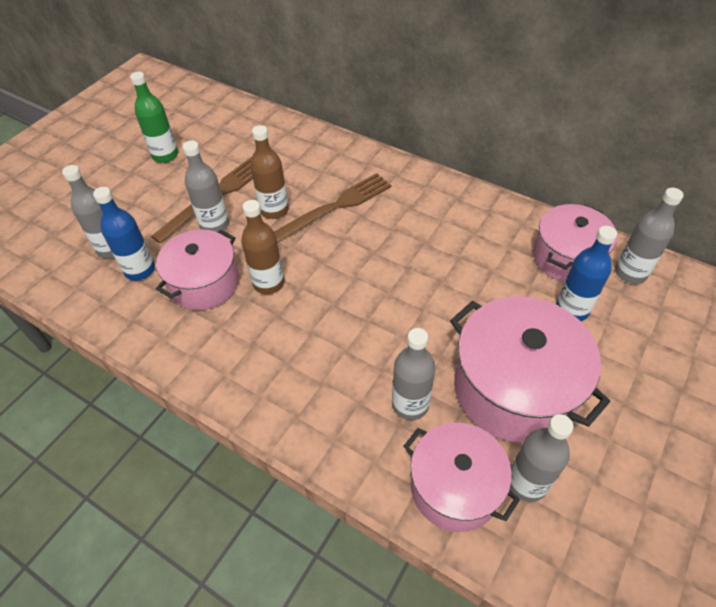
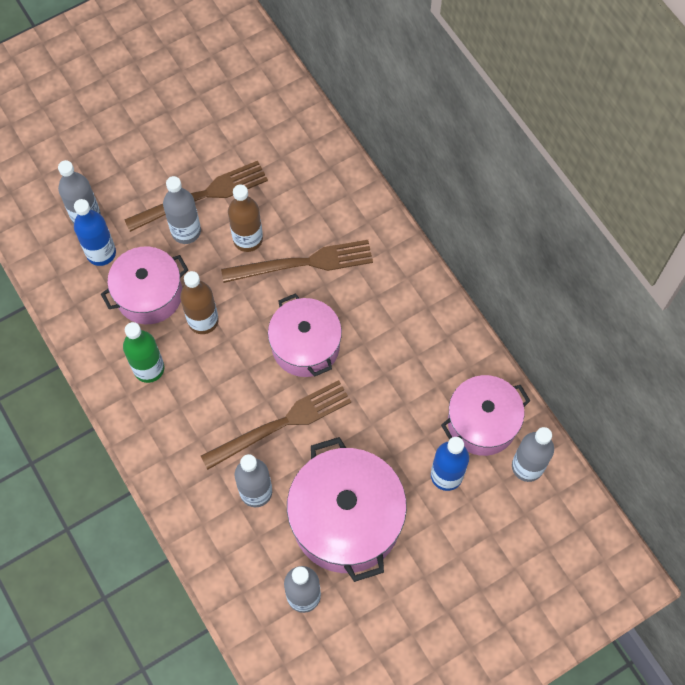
camera: 25 degrees right, 15 degrees up
(165, 155) = (177, 118): green bottle -> green bottle (149, 368)
(395, 334) = (281, 424): none -> brown fork
(455, 487) = (249, 572): pink pot -> pink pot (305, 346)

